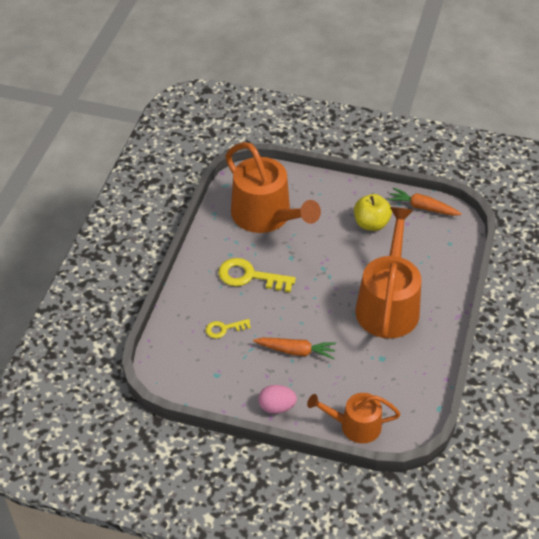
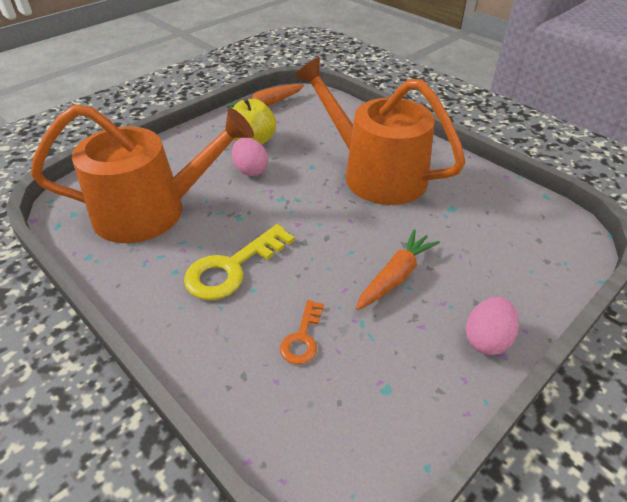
camera: 60 degrees left, 5 degrees down
(224, 329) = (302, 338): yellow key -> orange key
(339, 239) = (250, 170): none -> pink egg
(355, 425) = (550, 272): orange watering can -> none

